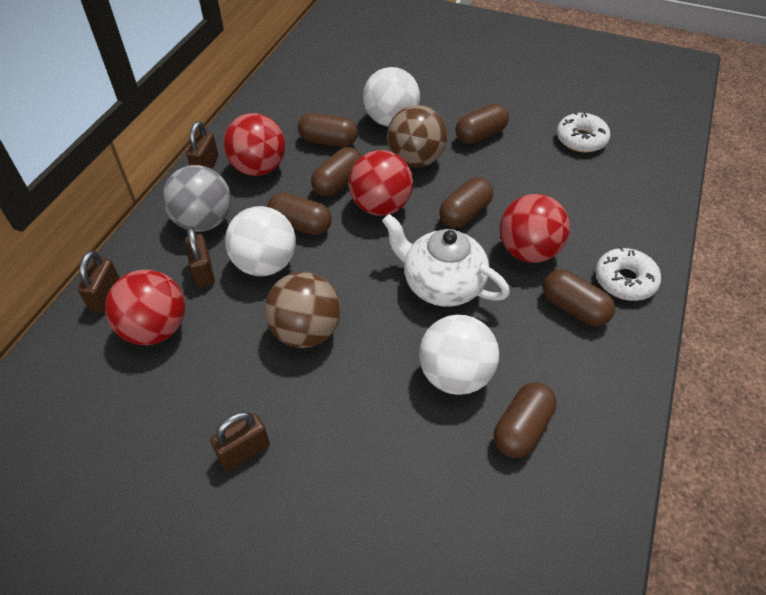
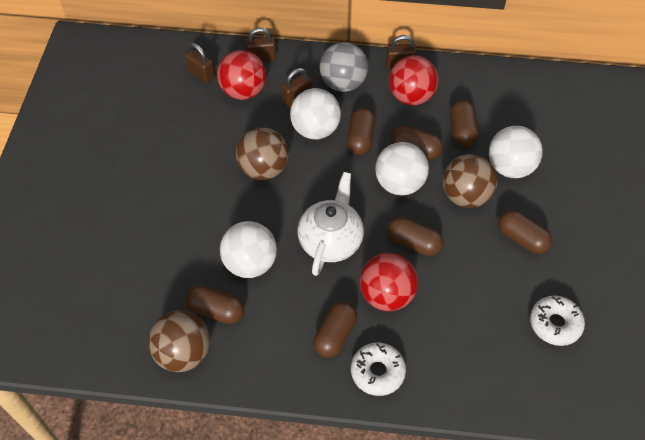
camera: 75 degrees right, 5 degrees up
(244, 451) = (168, 163): brown padlock -> brown padlock (201, 74)
(380, 206) = (399, 184): red ball -> white ball
(584, 482) = (183, 353): none -> brown ball

